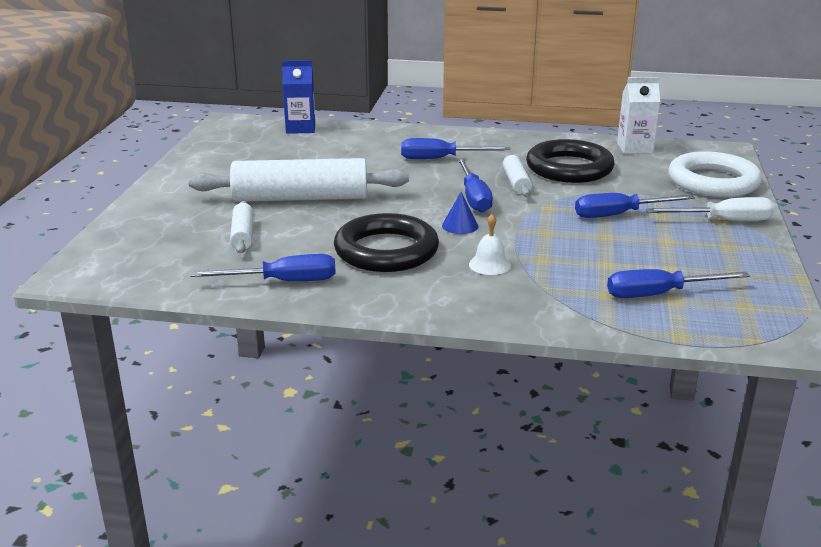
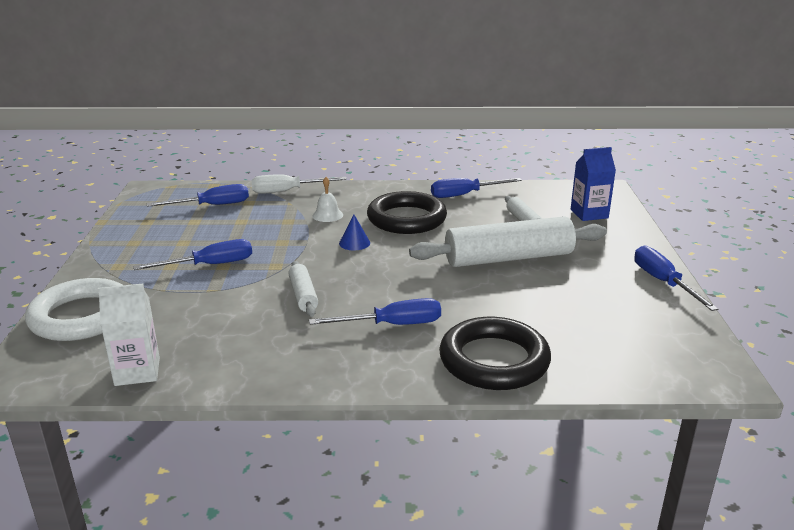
camera: 170 degrees right, 0 degrees up
(300, 128) = (606, 369): blue carton -> blue carton (589, 214)
(474, 198) = (346, 272): blue screwdriver -> blue screwdriver (663, 282)
(569, 168) = (239, 323): black ring -> black ring (494, 360)
(723, 221) = (115, 266): white screwdriver -> white screwdriver (287, 191)

